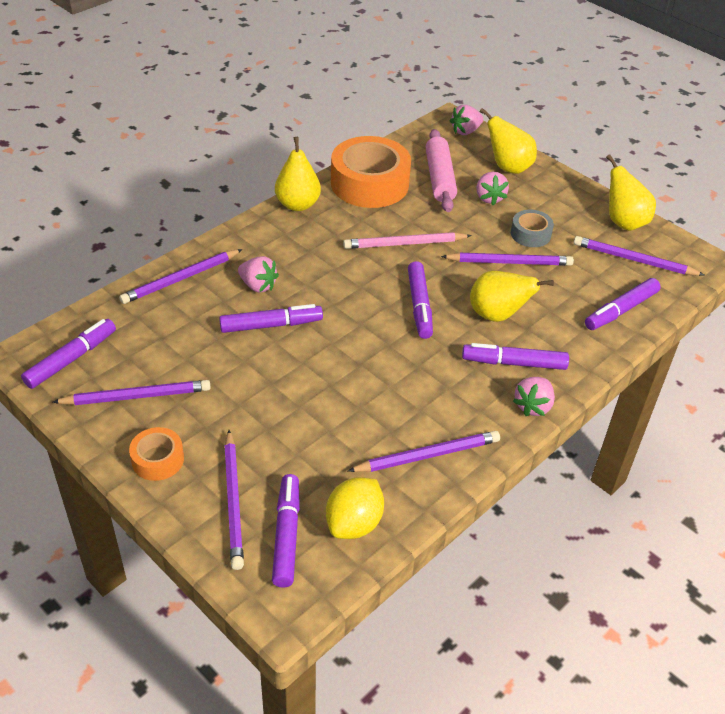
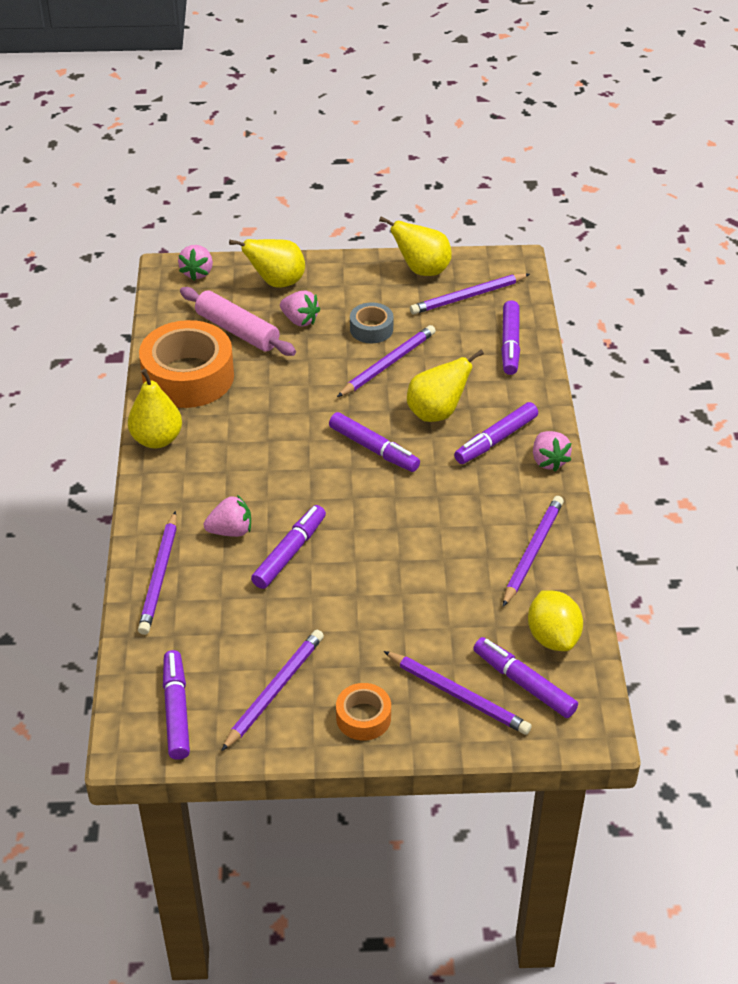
camera: 45 degrees left, 0 degrees up
(404, 244) = (291, 407): pink pencil -> none

